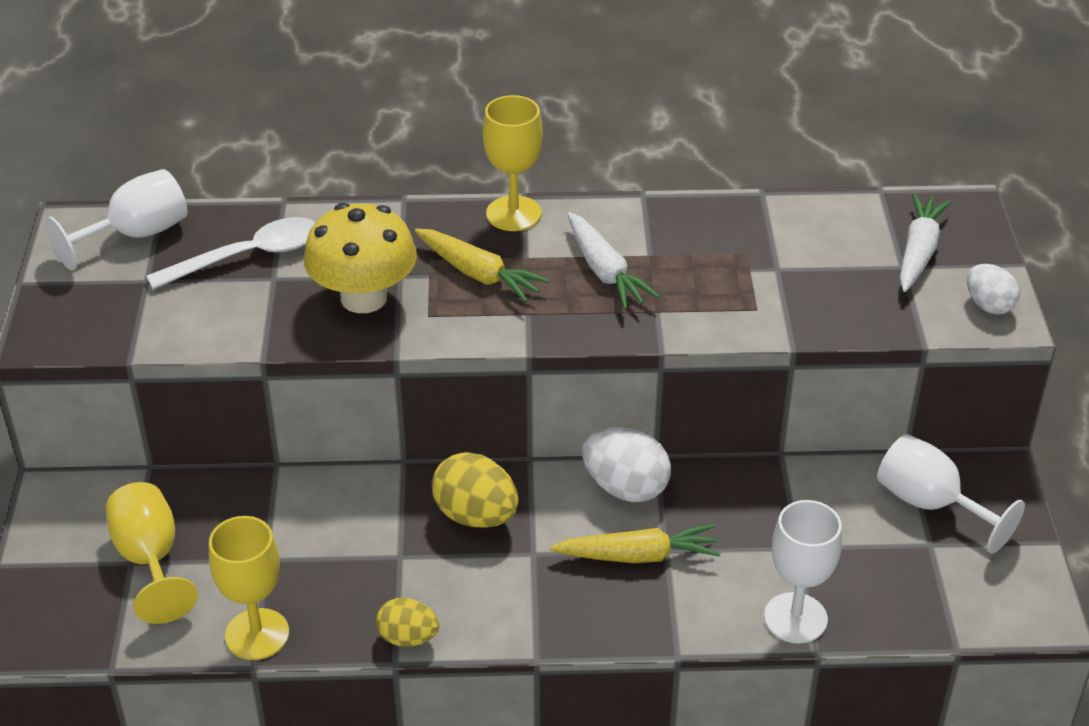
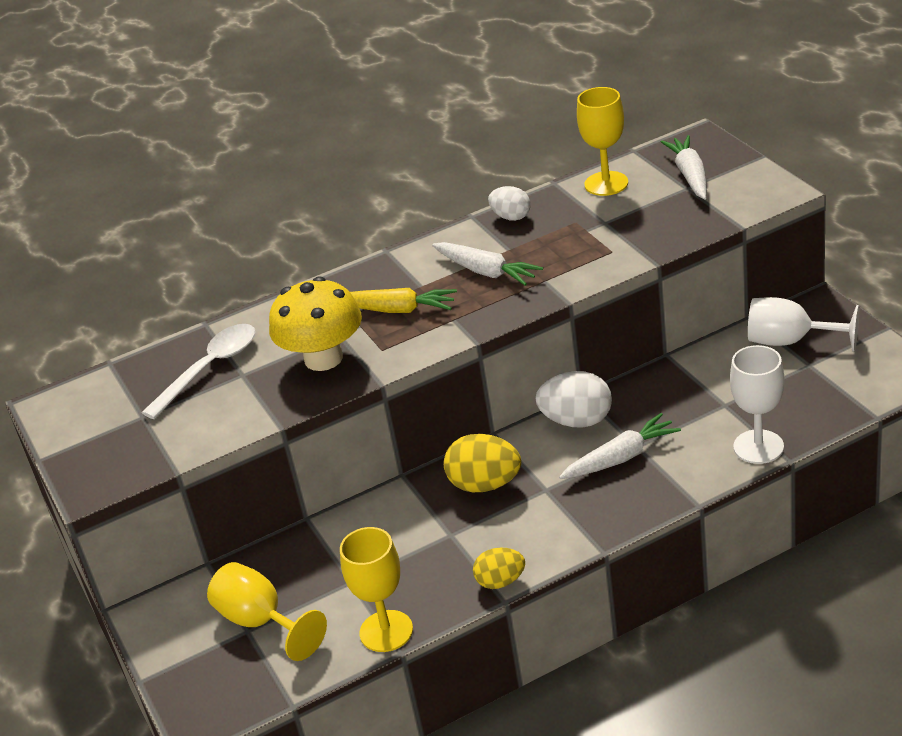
camera: 20 degrees left, 5 degrees down
(136, 235) = (106, 391): white goblet -> none
(513, 214) = (388, 263): yellow goblet -> yellow goblet (606, 184)
(638, 555) = (621, 458): yellow carrot -> white carrot
(988, 305) = (762, 188): white egg -> white egg (511, 217)

